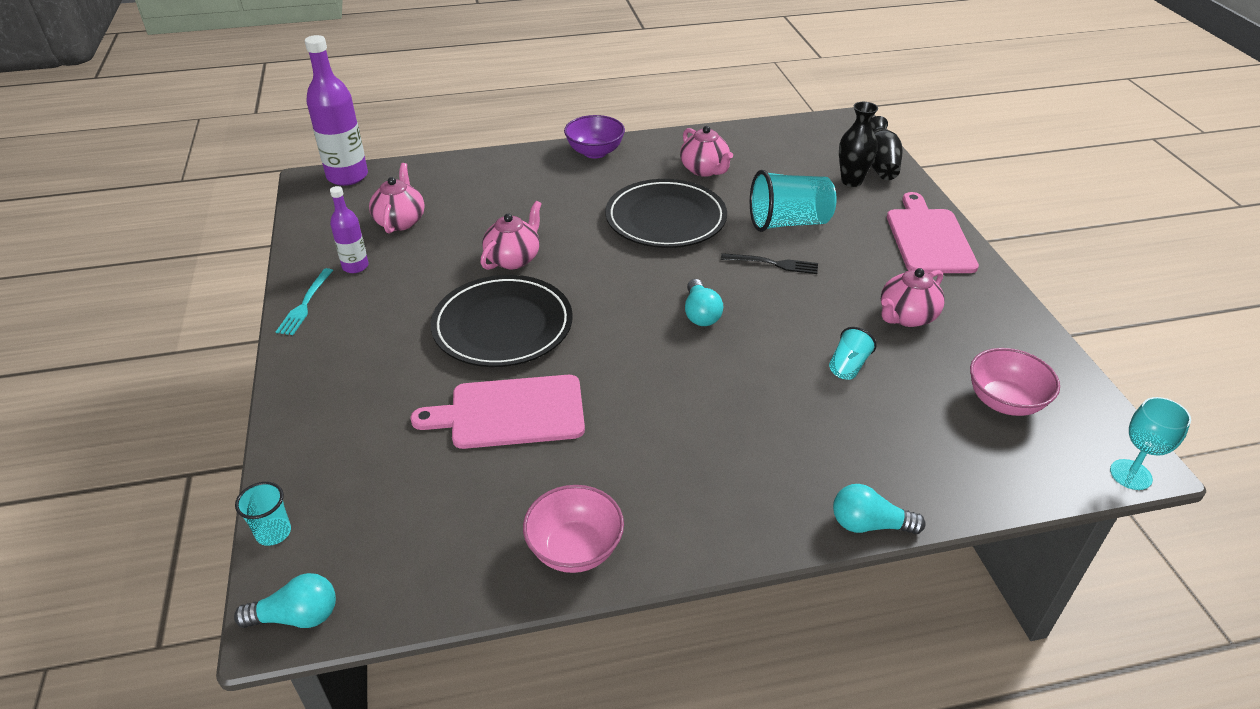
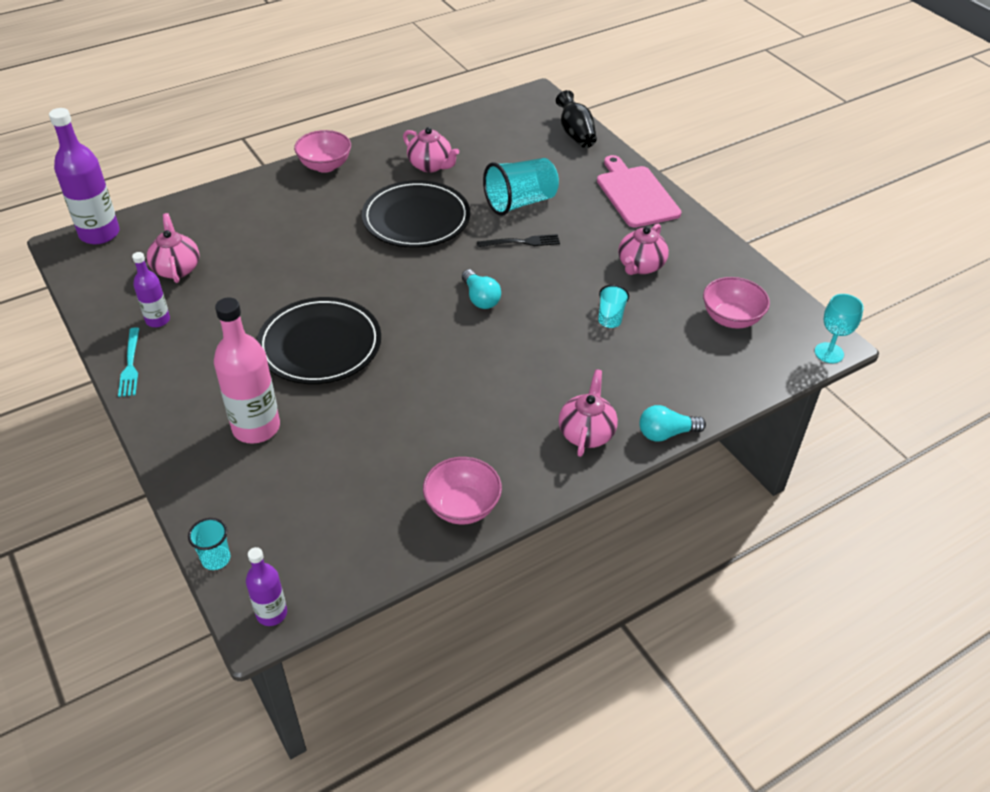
camera: 20 degrees left, 5 degrees up
(297, 616) = (271, 613): turquoise light bulb -> purple bottle
(392, 397) = (256, 427): none -> pink bottle
(511, 413) = (362, 416): pink cutting board -> none
(513, 259) = (300, 283): pink teapot -> pink teapot (586, 433)
(595, 152) = (325, 166): purple bowl -> pink bowl
(851, 181) = (558, 153): black vase -> none

